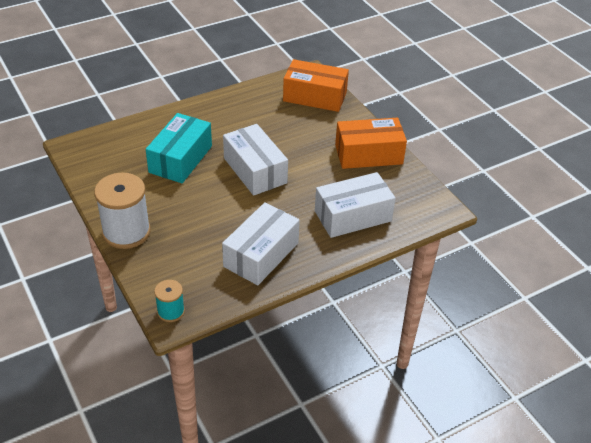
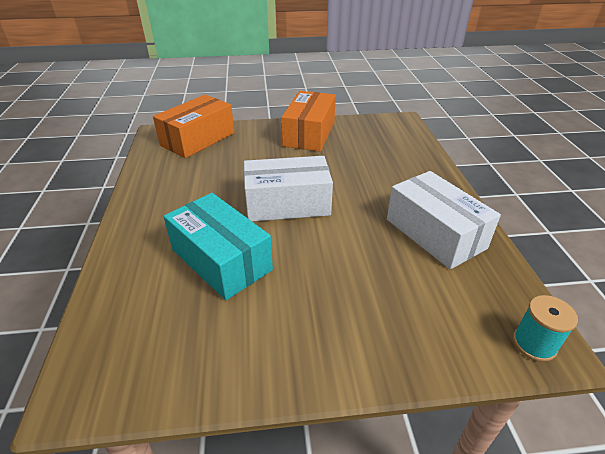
camera: 65 degrees left, 5 degrees down
(126, 232) = (348, 360): white spool -> none
(353, 216) = (393, 162): white box -> none

